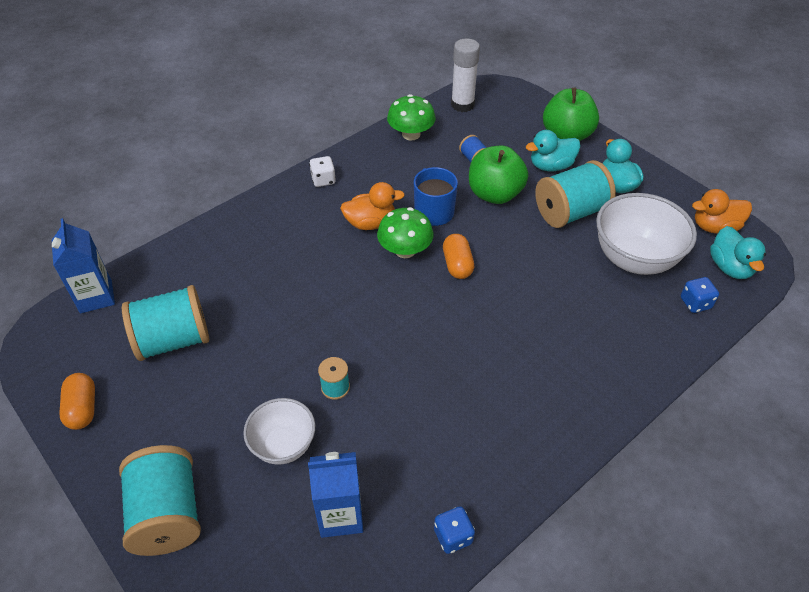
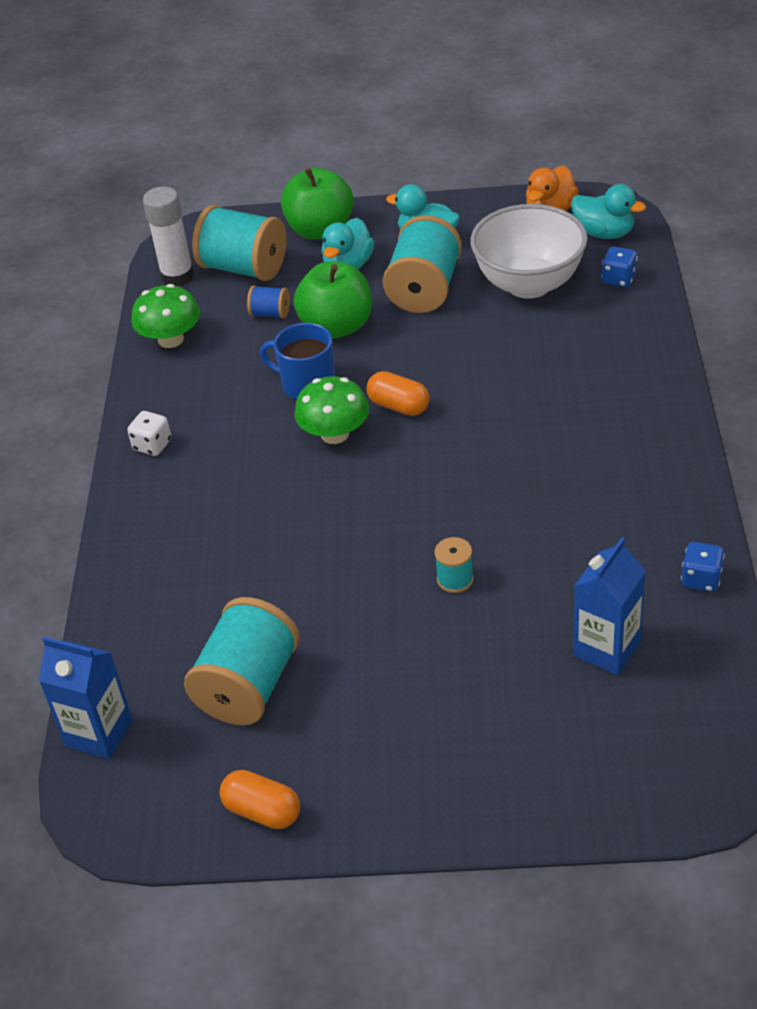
camera: 45 degrees left, 5 degrees down
(168, 514) = (479, 788): turquoise spool -> turquoise spool (244, 268)
(284, 445) = (486, 654): white bowl -> none
(370, 223) = (264, 440): orange duck -> none

